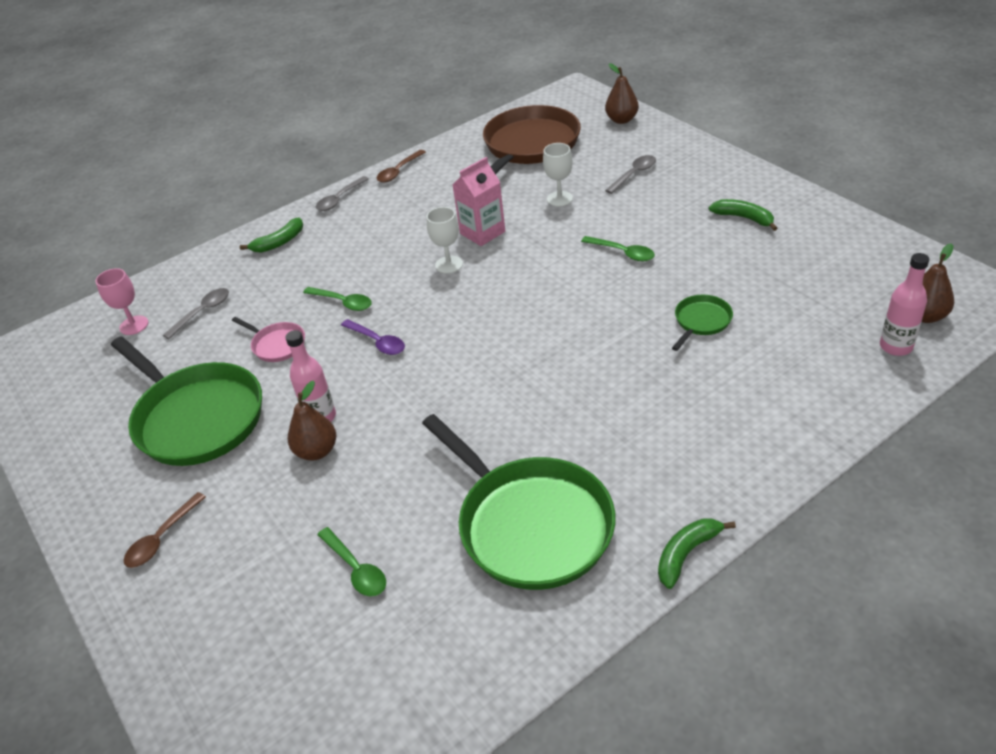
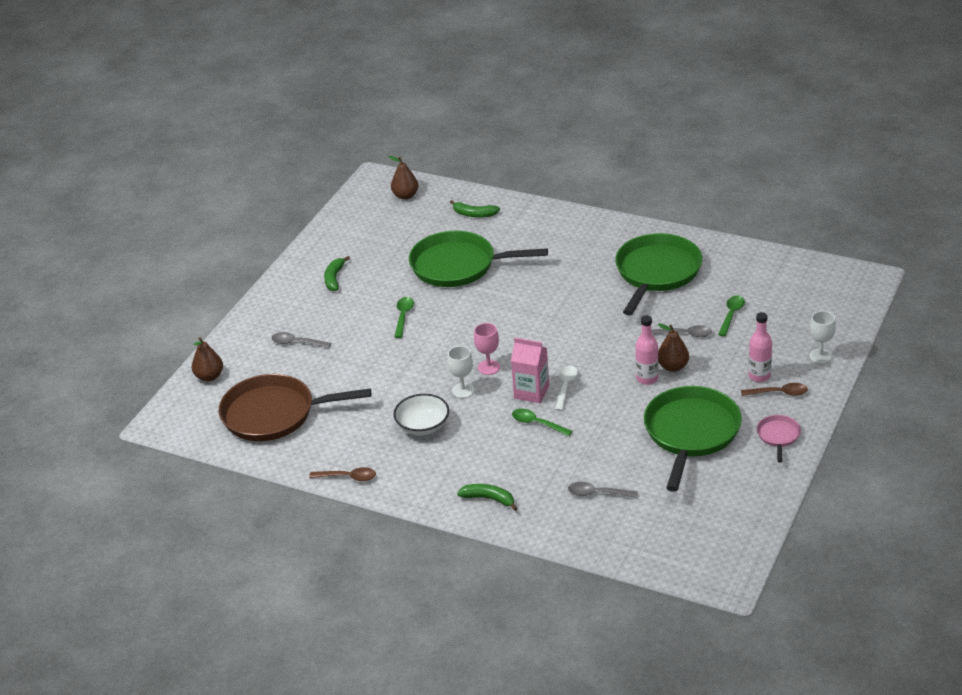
camera: 120 degrees left, 5 degrees down
(134, 325) = (637, 525): pink goblet -> pink goblet (488, 367)
(277, 345) = (601, 433): pink pan -> pink pan (778, 436)
(340, 199) = (408, 494): grey spoon -> grey spoon (684, 334)
(342, 302) = (537, 423): green spoon -> green spoon turned 60 degrees counterclockwise
(377, 342) = (565, 387): purple spoon -> white spoon
(421, 226) = (423, 426): none -> white bowl
(482, 232) = (414, 390): pink carton -> pink carton (531, 392)
(559, 199) = (349, 368): white goblet -> white goblet (820, 356)
(686, 554) = (634, 224): green banana -> green banana (474, 214)
(701, 321) = (458, 265): green pan -> green pan, size x2.24
(895, 347) = (439, 199): pink bottle -> pink bottle (759, 376)

